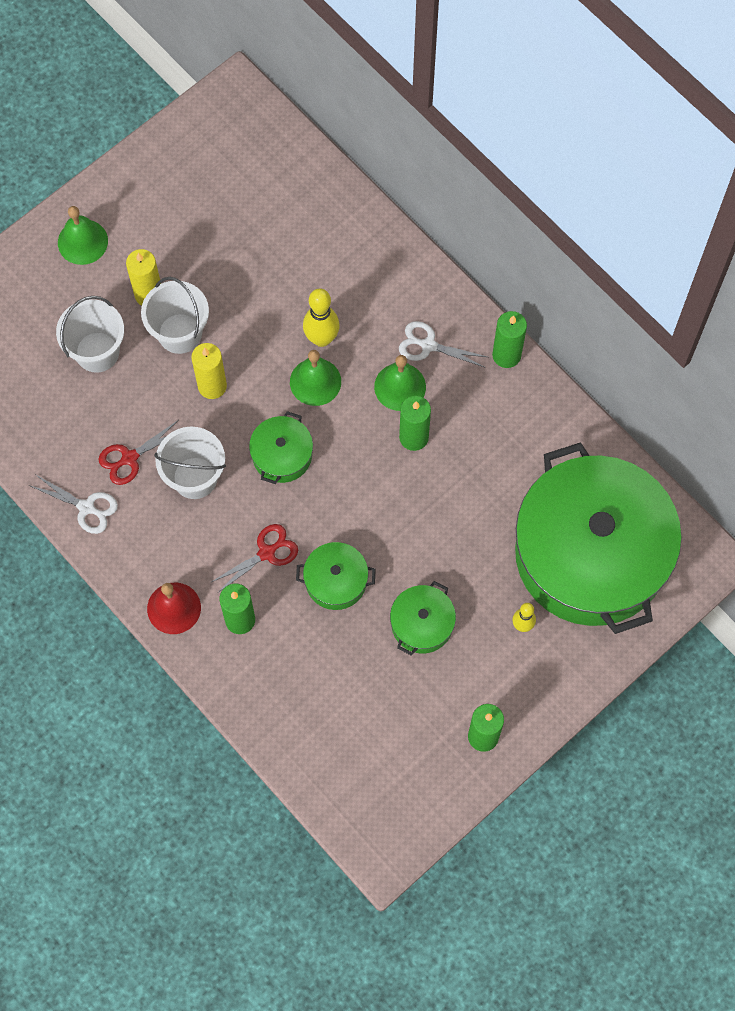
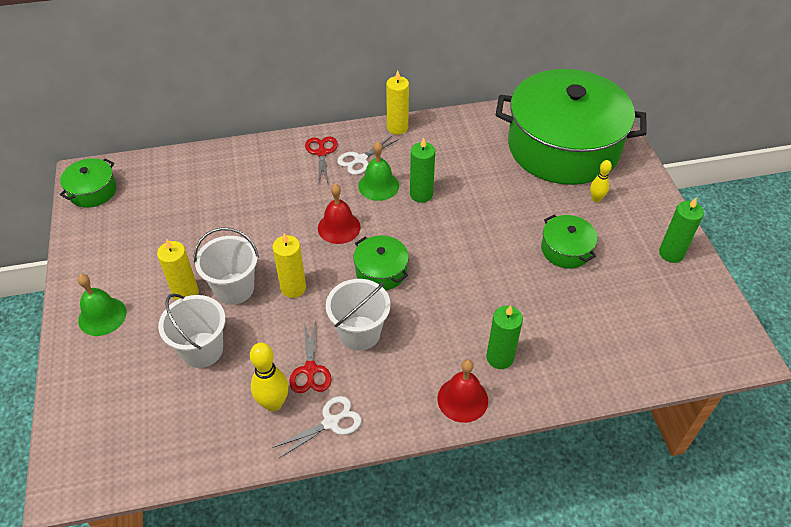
camera: 60 degrees left, 20 degrees down
(266, 553) = (453, 315): red scissors -> red scissors (321, 153)
(315, 381) = (339, 227): green bell -> red bell
(321, 338) = (309, 210): yellow bowling pin -> yellow bowling pin (273, 403)
(336, 581) = (503, 283): green pot -> green pot (93, 191)
(506, 355) = (397, 127): green candle -> yellow candle

